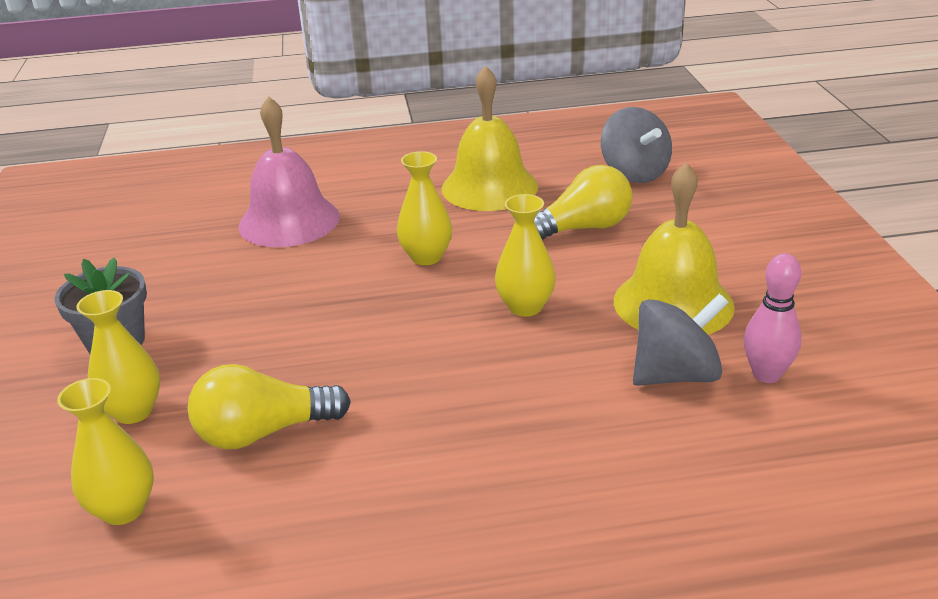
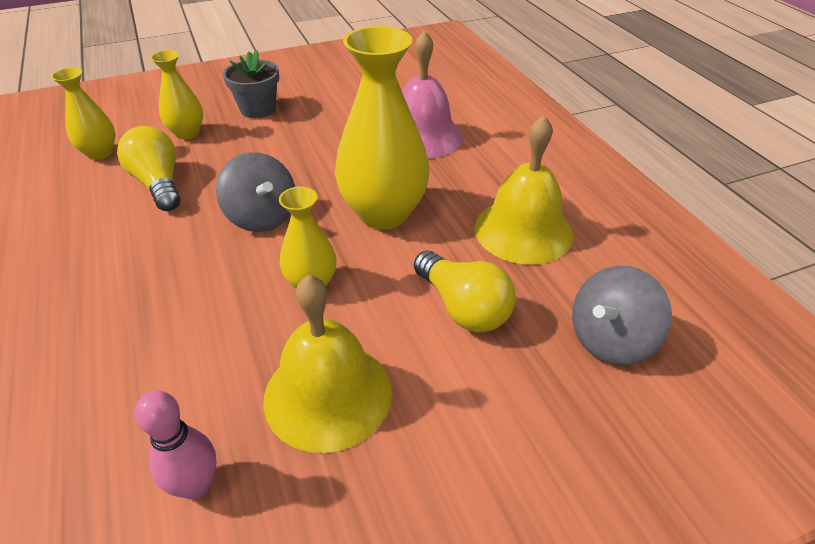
camera: 75 degrees right, 10 degrees up
(426, 257) = (383, 213): yellow vase -> yellow vase, size x1.86
(675, 375) = (202, 402): grey spinning top -> grey spinning top (262, 217)

